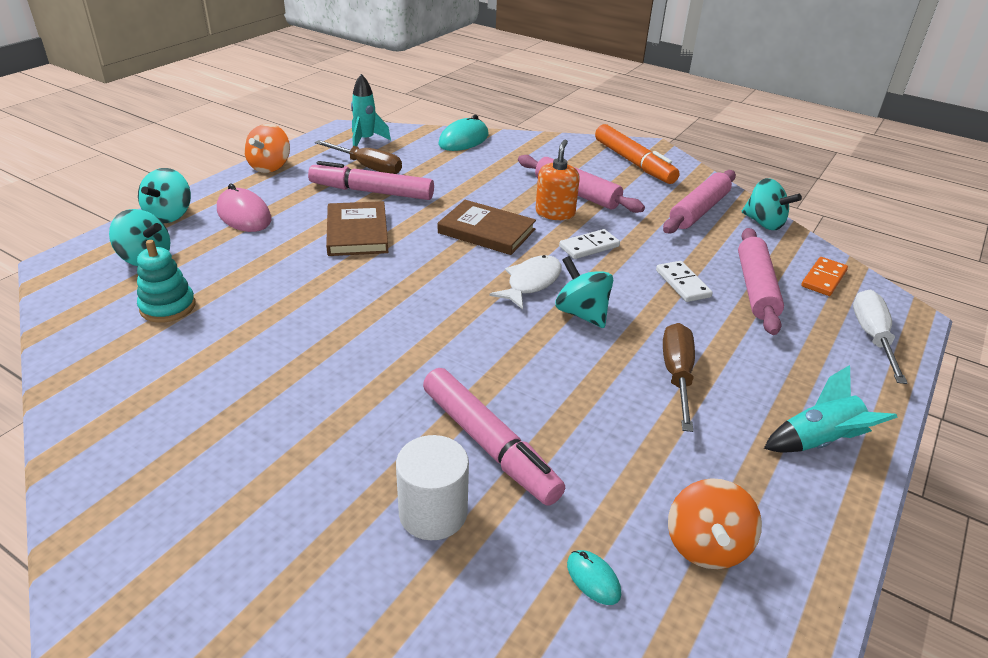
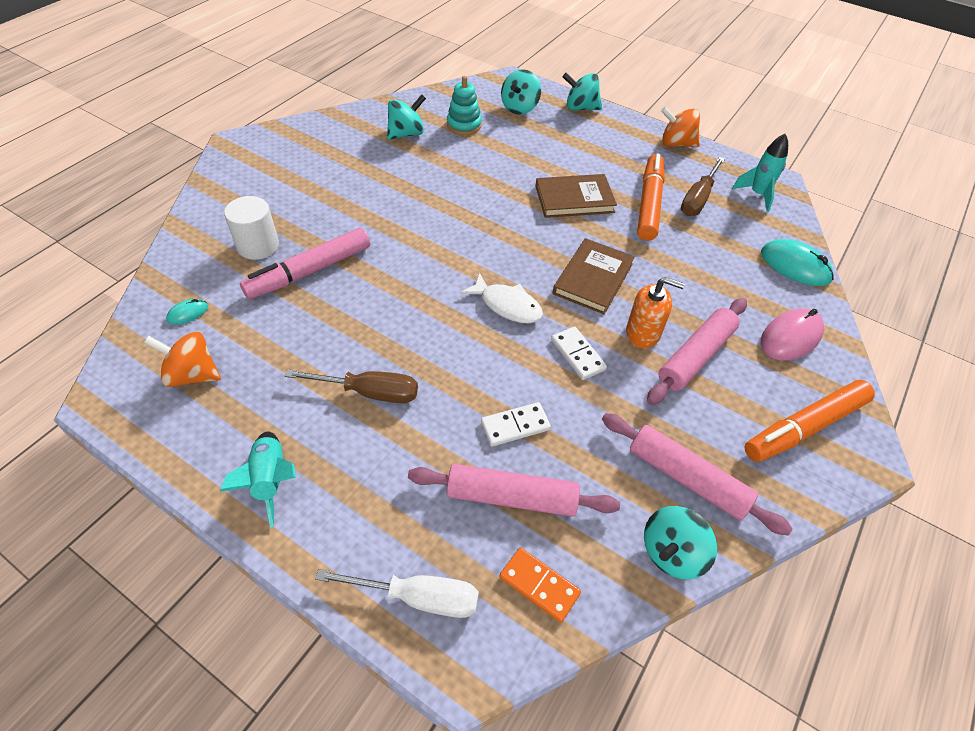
camera: 90 degrees right, 15 degrees up
(244, 215) = (589, 140): pink mouse -> pink mouse (790, 337)
(372, 192) = (649, 204): pink marker -> orange marker
(581, 313) = (460, 336): turquoise spinning top -> turquoise spinning top (406, 134)

